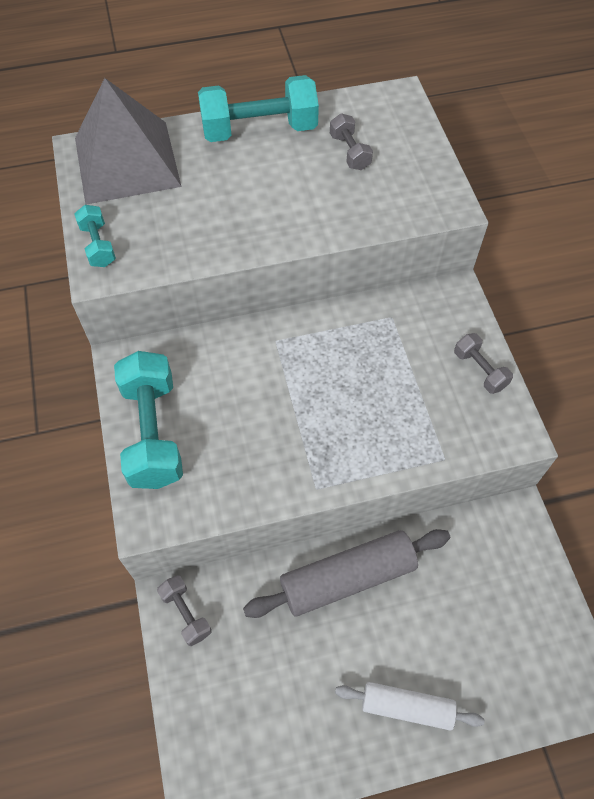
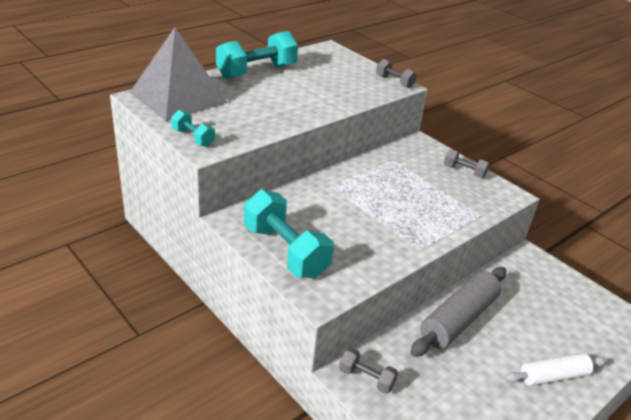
camera: 30 degrees left, 25 degrees down
(349, 152) = (322, 73): grey dumbbell -> grey dumbbell (394, 82)

